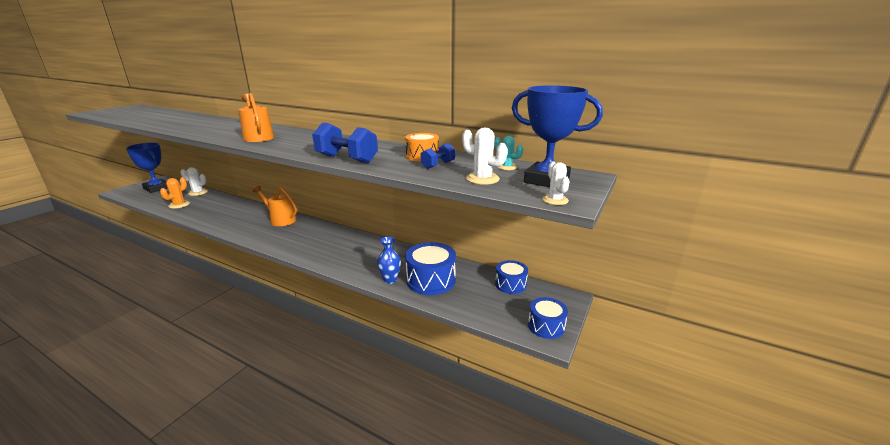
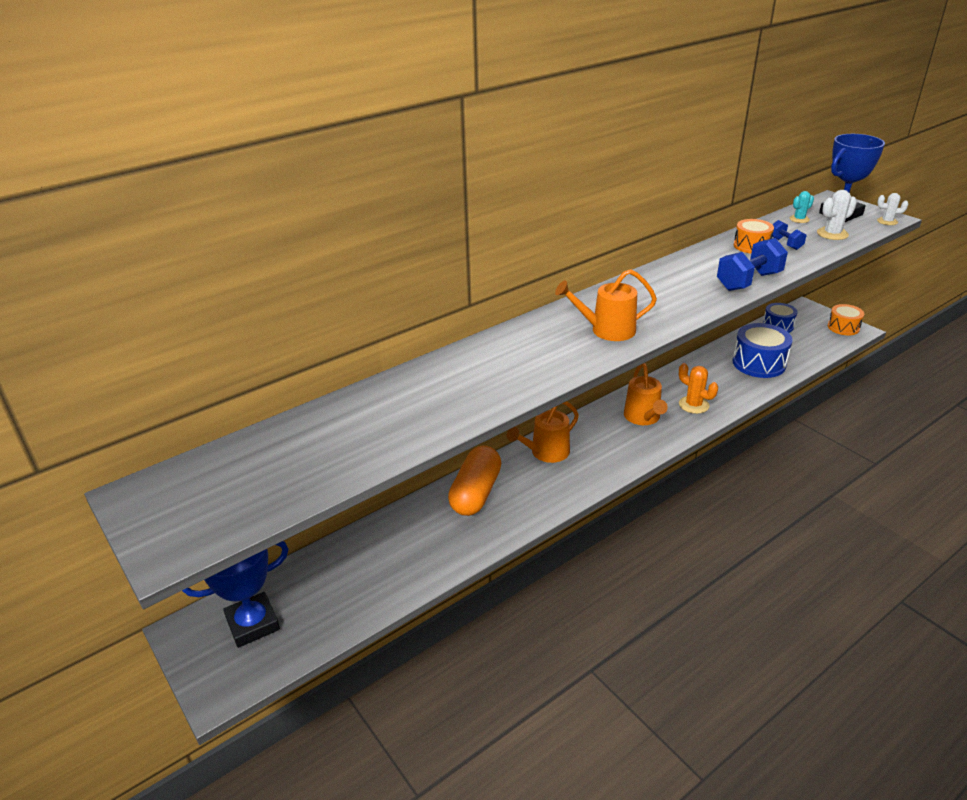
camera: 65 degrees left, 10 degrees up
(179, 205) = (396, 573): orange cactus -> orange cactus (693, 405)
(198, 192) = (338, 553): white cactus -> none
(241, 209) = (475, 493): none -> orange capsule
(326, 242) = (643, 418): none -> orange watering can
(390, 280) = (751, 386): blue vase -> none
(546, 326) = (843, 327): blue drum -> orange drum

